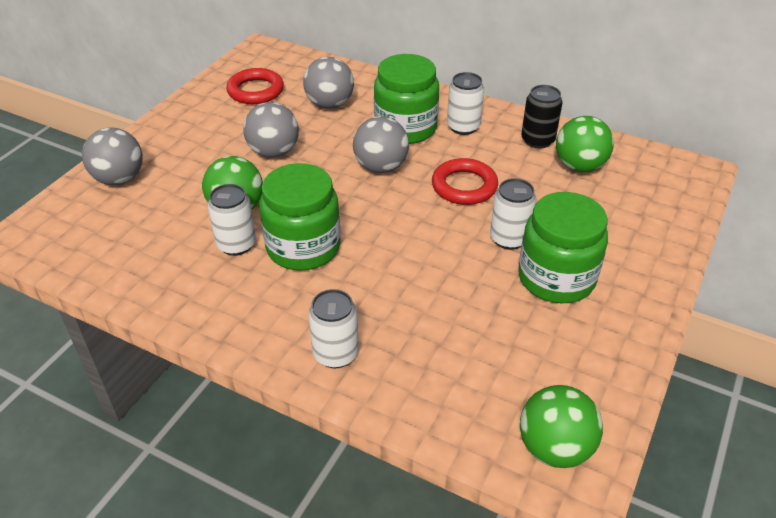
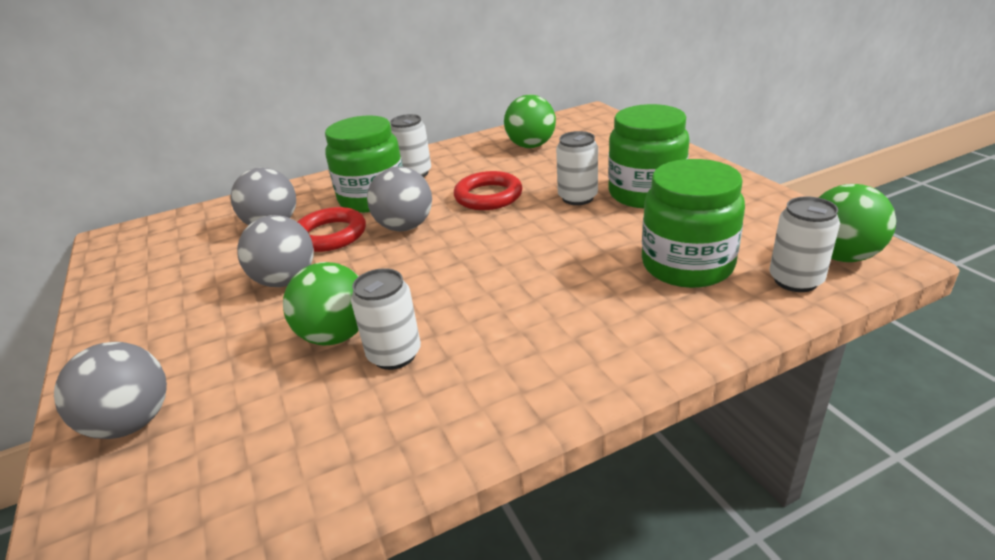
camera: 50 degrees left, 10 degrees down
(255, 91) = (170, 261): red ring -> red ring (330, 235)
(303, 247) = (458, 308): green jar -> green jar (687, 265)
(335, 354) = (637, 337): white can -> white can (795, 280)
(537, 140) = (478, 151): black can -> none

